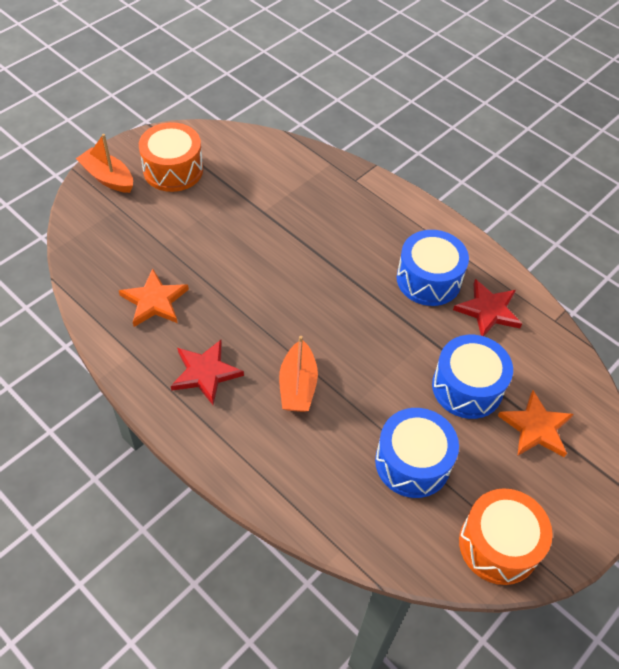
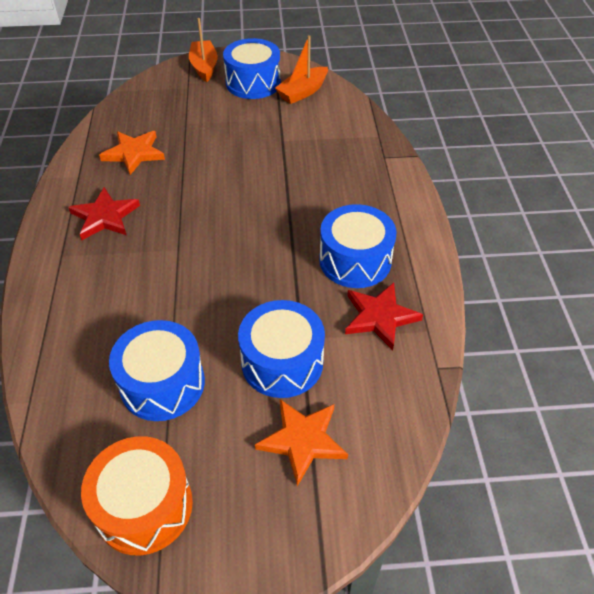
camera: 45 degrees right, 5 degrees down
(173, 170) = (253, 83): orange drum -> blue drum
(297, 385) = (153, 267): orange boat -> orange boat (303, 92)

